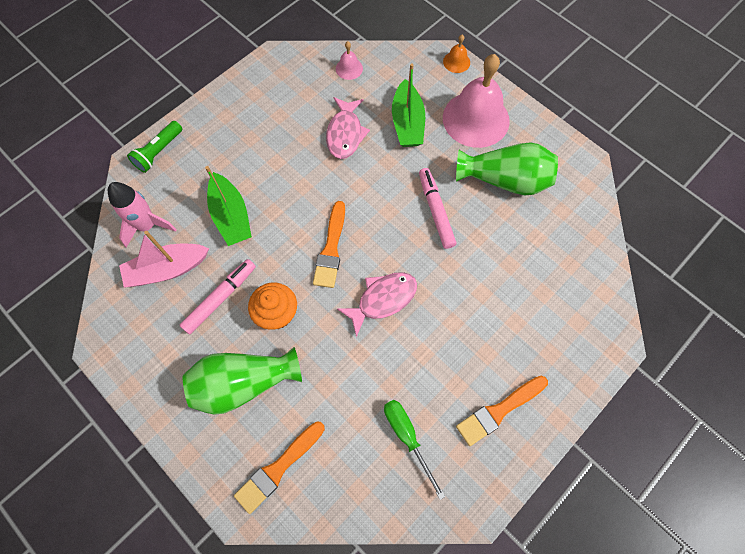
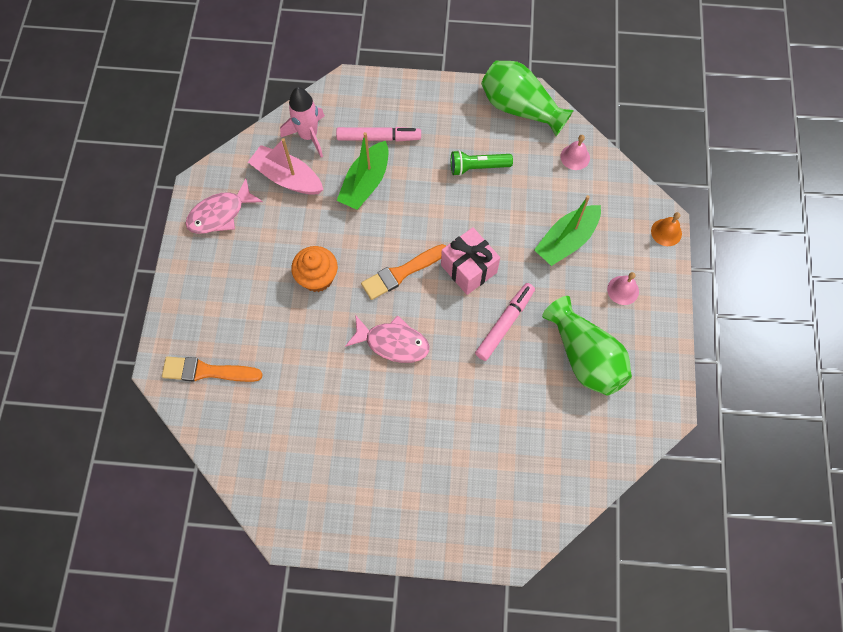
camera: 50 degrees right, 0 degrees up
(159, 152) = (372, 91): green flashlight -> green flashlight (478, 167)
(220, 298) = (296, 230): pink marker -> pink marker (378, 138)
(243, 383) = (248, 298): green vase -> green vase (520, 108)
(345, 134) = (511, 203): pink fish -> pink fish (220, 214)
(371, 201) = (468, 269): none -> pink gift
(407, 437) = (300, 443): green screwdriver -> none
(476, 119) = (623, 290): pink bell -> pink bell, size x0.43
(499, 411) = (375, 497): orange brush -> none

